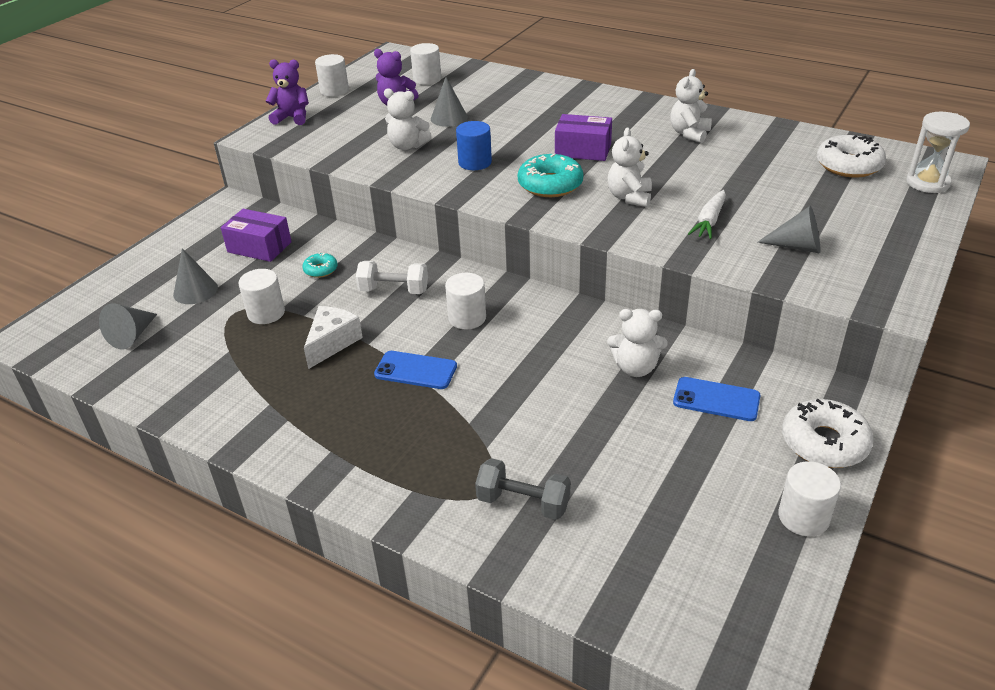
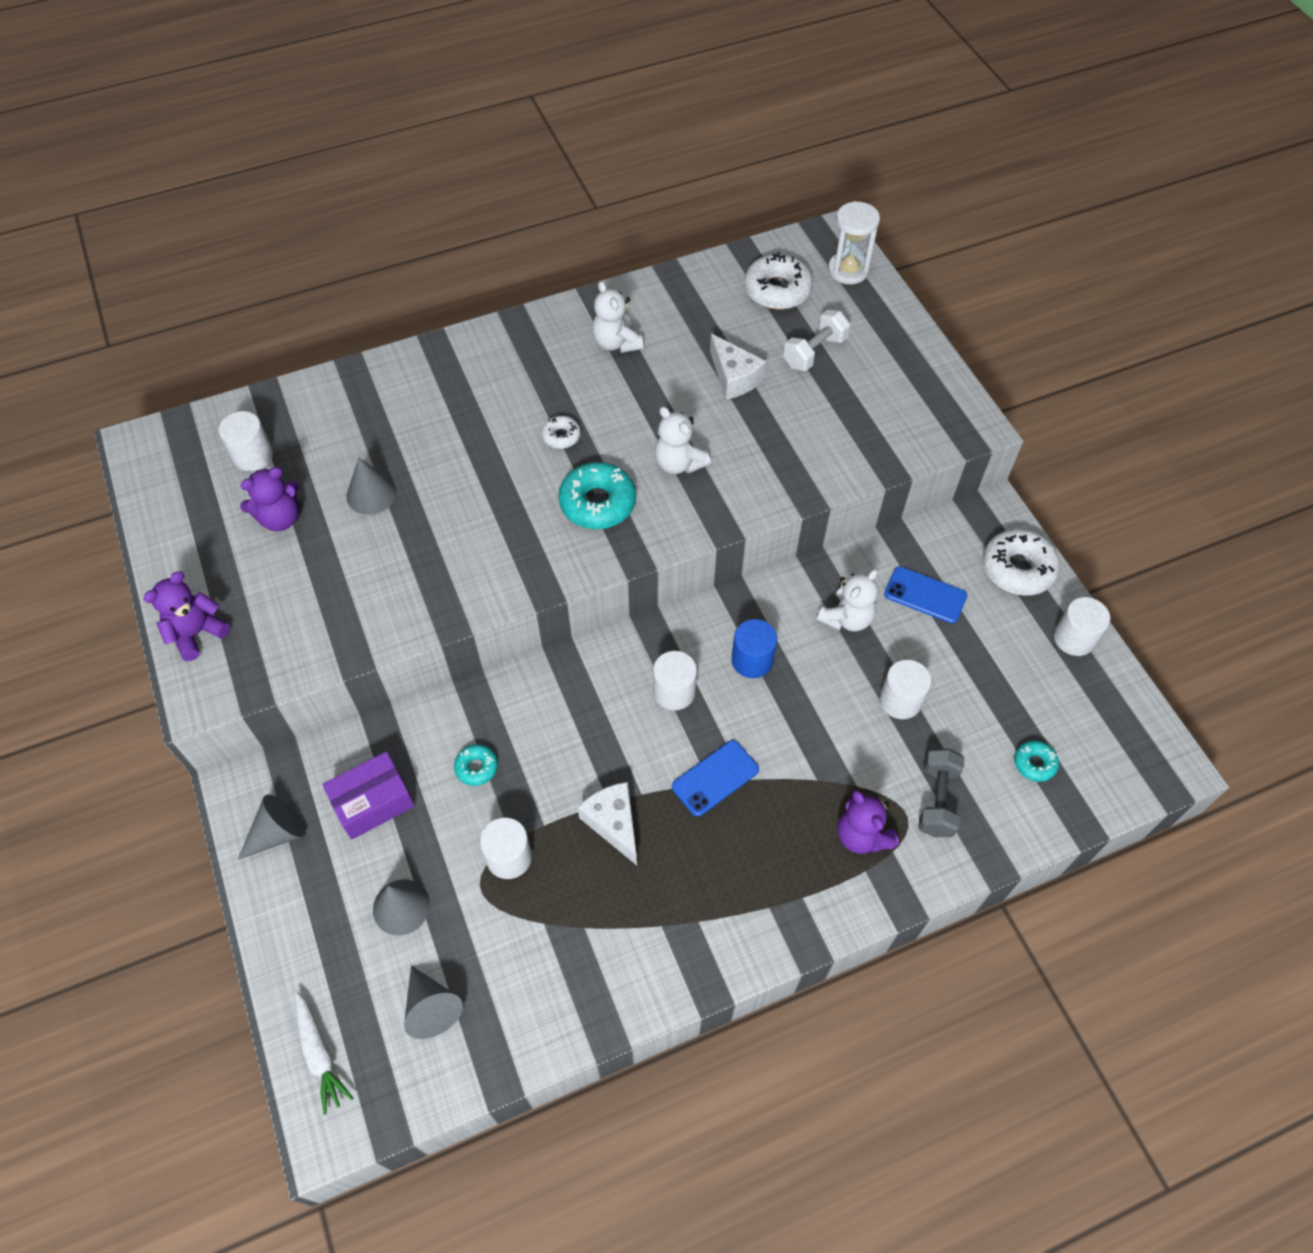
camera: 55 degrees left, 20 degrees up
(334, 91) = (173, 555): white cylinder -> white cylinder (900, 700)
(394, 290) = (575, 724): white dumbbell -> white dumbbell (814, 352)
(407, 146) = (393, 566): white teddy bear -> none
(443, 472) = (862, 835): none -> purple teddy bear
(475, 162) = (492, 532): blue cylinder -> blue cylinder (752, 660)
(523, 503) = (937, 800): grey dumbbell -> grey dumbbell turned 45 degrees counterclockwise
(583, 150) = (561, 436): purple box -> white donut
(632, 552) = (1034, 763): none -> turquoise donut
(709, 221) = (768, 440): white carrot -> white carrot (320, 1054)
(716, 399) = (925, 595): blue phone -> blue phone turned 60 degrees clockwise
(739, 184) = (734, 377): none -> white cheese
(797, 246) = (855, 416): grey cone -> grey cone (278, 833)

